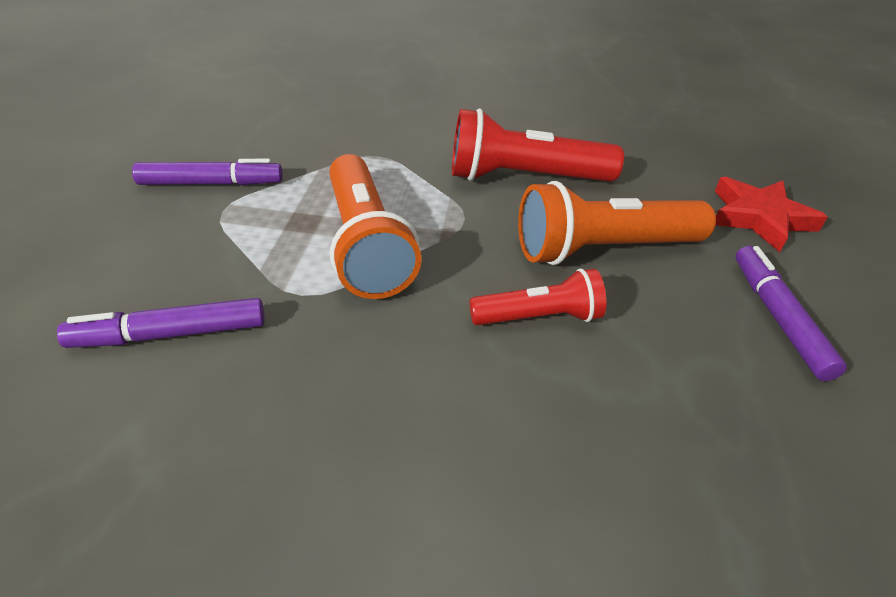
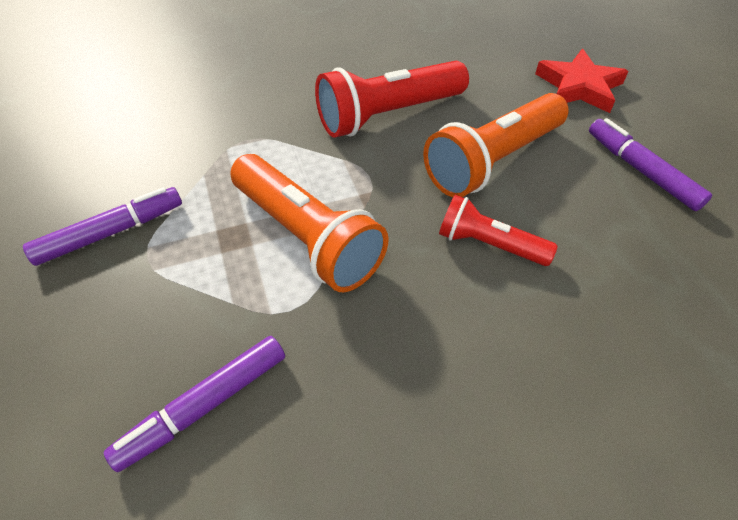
camera: 25 degrees left, 10 degrees up
(539, 317) = (489, 244): red flashlight -> red flashlight turned 120 degrees counterclockwise

